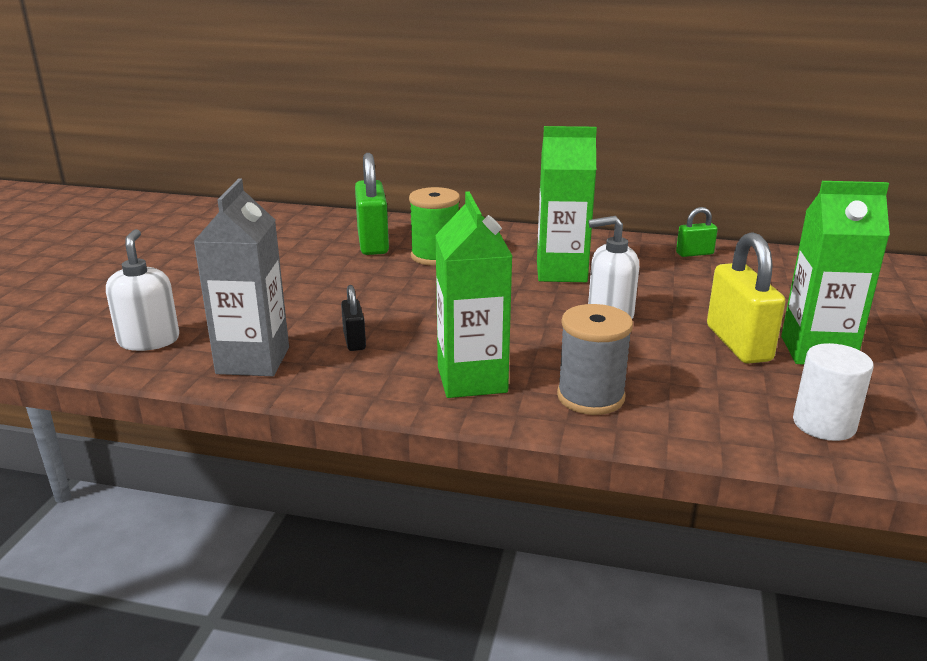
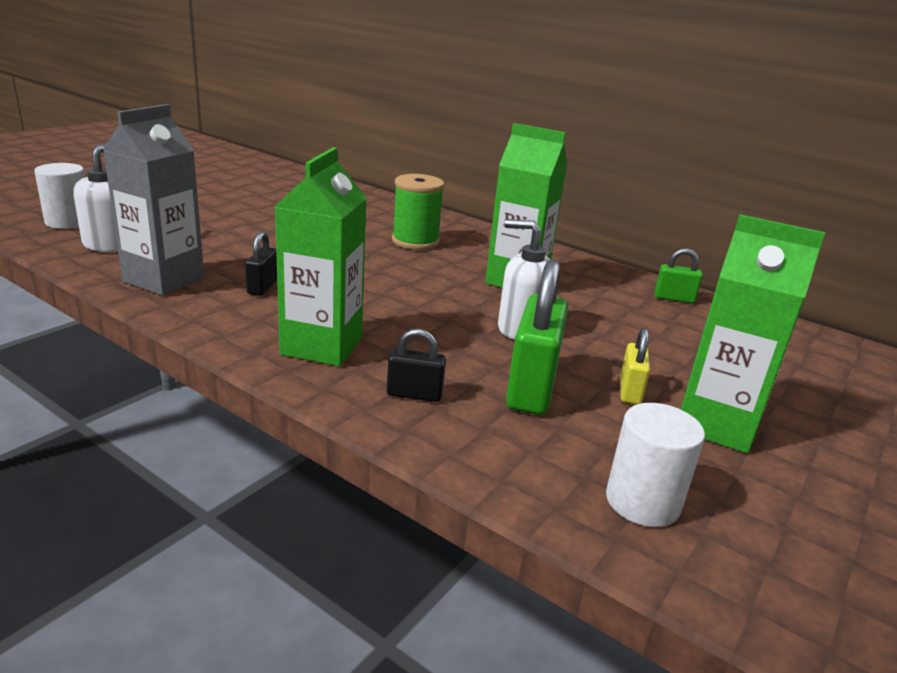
camera: 20 degrees right, 0 degrees up
(68, 327) = (68, 222): none -> white cylinder
(373, 243) = (375, 219): green padlock -> green padlock (531, 388)
(590, 397) = (414, 394): grey spool -> black padlock
(738, 343) = (630, 391): yellow padlock -> yellow padlock, size x0.52

